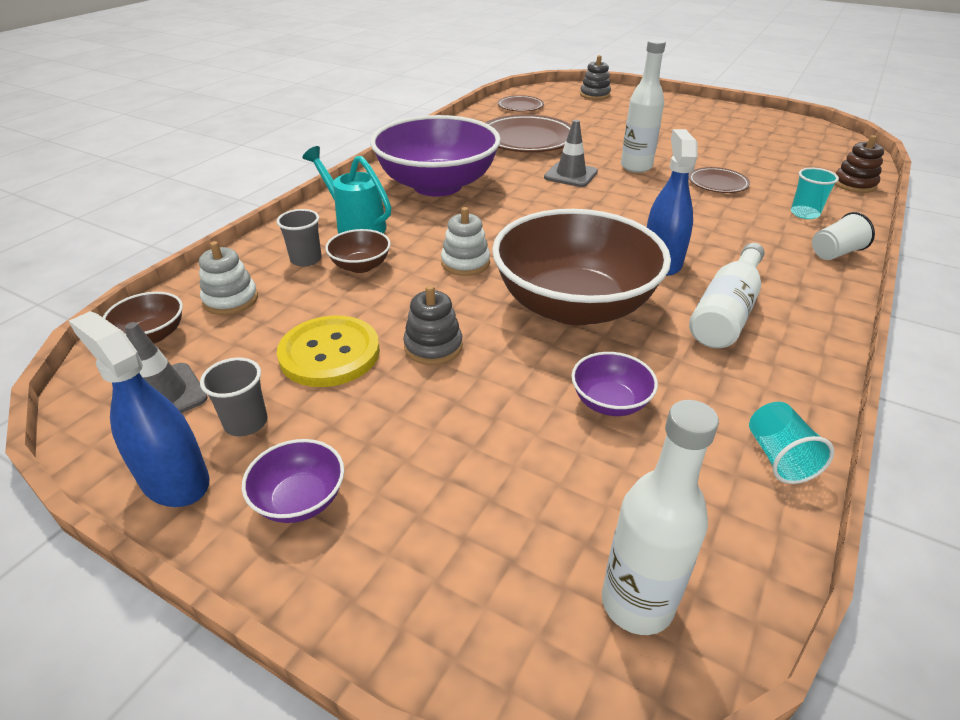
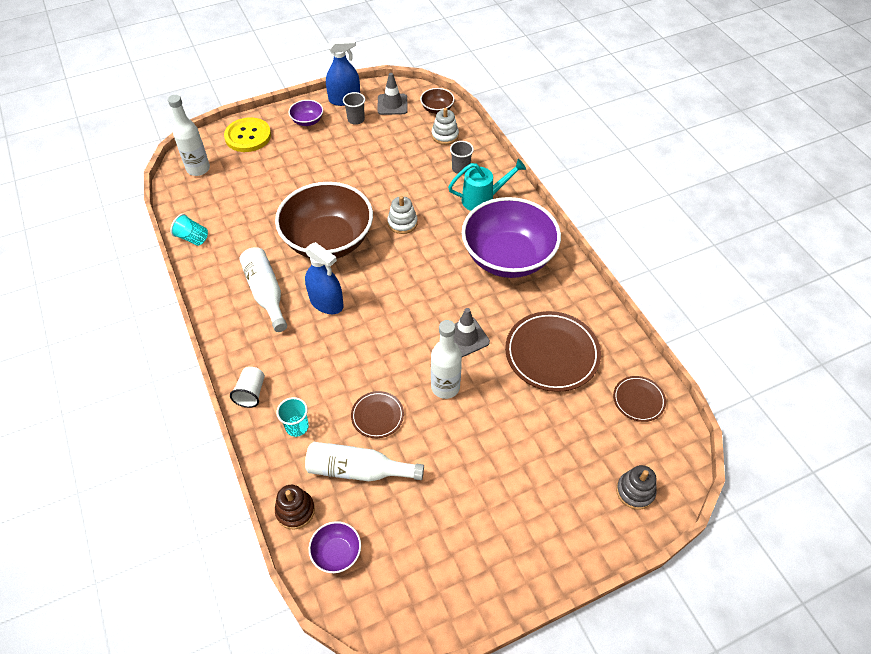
camera: 125 degrees right, 15 degrees up
(329, 353) = (374, 151): yellow button -> yellow button (248, 136)
(361, 266) = (436, 185): brown bowl -> none
(433, 346) = (348, 181): grey stacking toy -> none
(610, 402) = (264, 212): purple bowl -> purple bowl (337, 553)
(773, 174) = (358, 470): none -> white bottle

